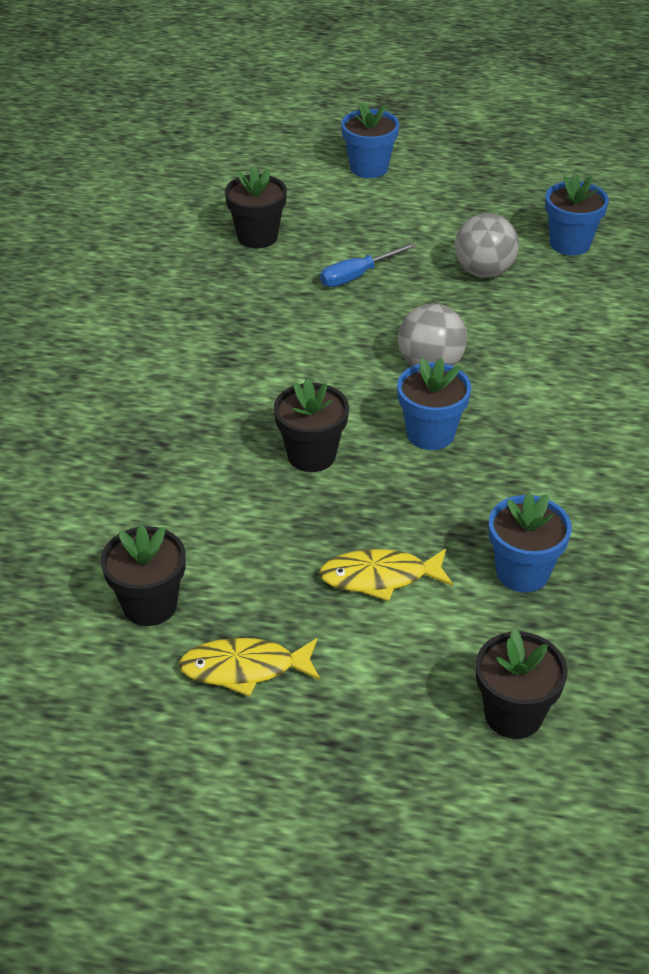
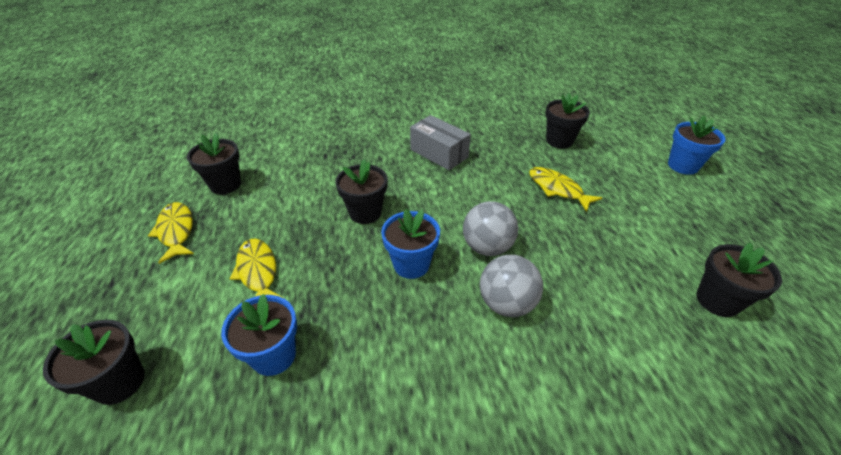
camera: 70 degrees right, 0 degrees up
(214, 353) = (439, 153): none -> grey box
(357, 276) = (557, 189): blue screwdriver -> yellow fish
(484, 272) = (622, 252): grey ball -> grey ball (506, 303)
(570, 243) = (717, 300): blue flower pot -> black flower pot

